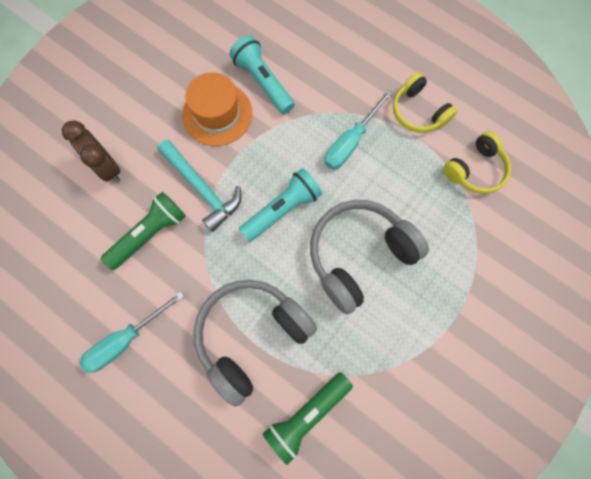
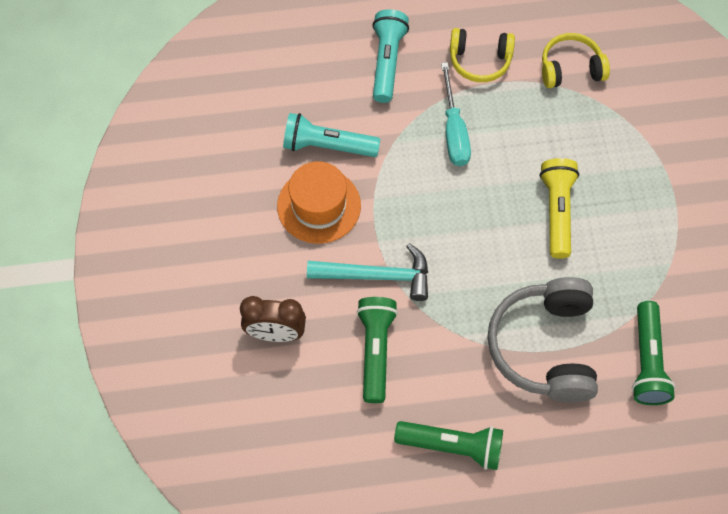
camera: 45 degrees left, 10 degrees down
(125, 339) = (452, 446): turquoise screwdriver -> green flashlight
(282, 209) = (460, 232): turquoise flashlight -> turquoise flashlight (387, 62)
(359, 255) = (557, 211): grey headphones -> yellow flashlight
(475, 170) = (570, 68): yellow headphones -> yellow headphones turned 105 degrees counterclockwise

